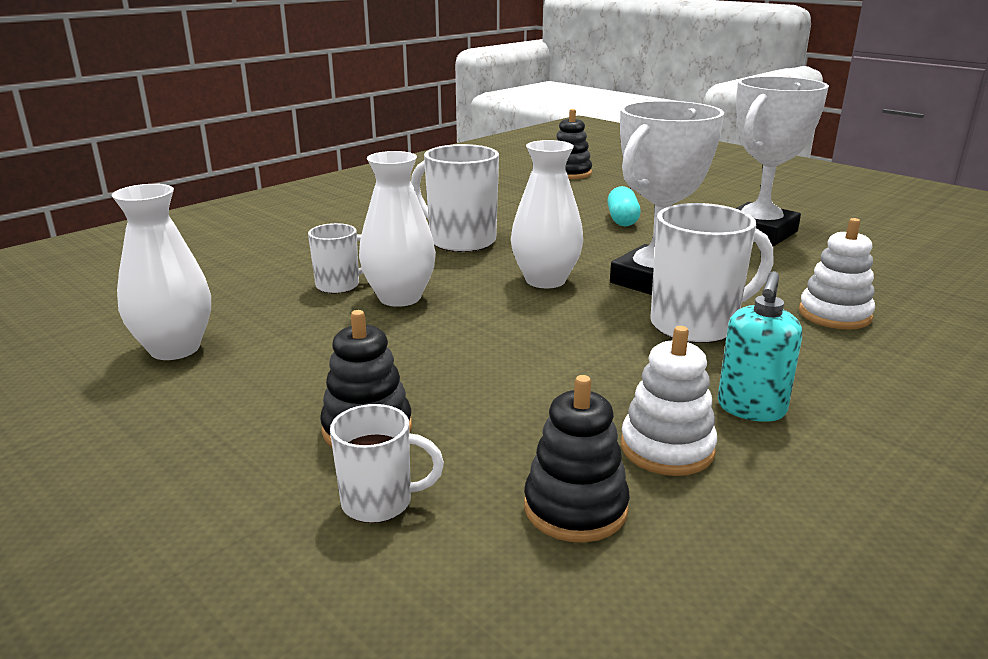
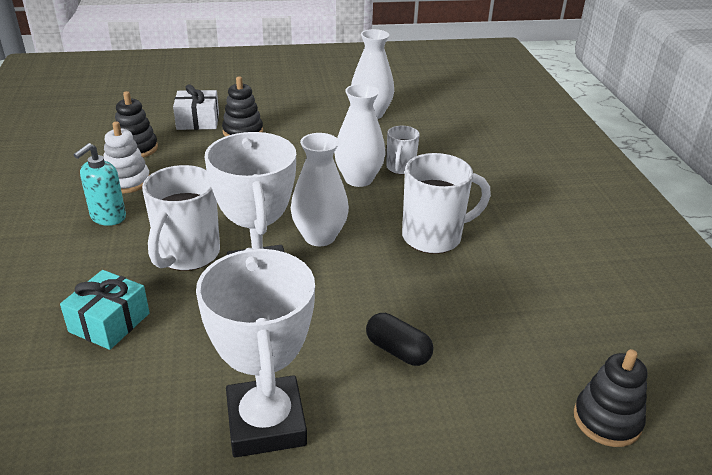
camera: 125 degrees right, 10 degrees up
(380, 502) = (198, 121): white mug -> white gift
(622, 220) = (398, 350): turquoise capsule -> black capsule
(751, 409) = (108, 217): turquoise soap dispenser -> turquoise soap dispenser turned 120 degrees counterclockwise
(834, 314) = (109, 322): white stacking toy -> turquoise gift

